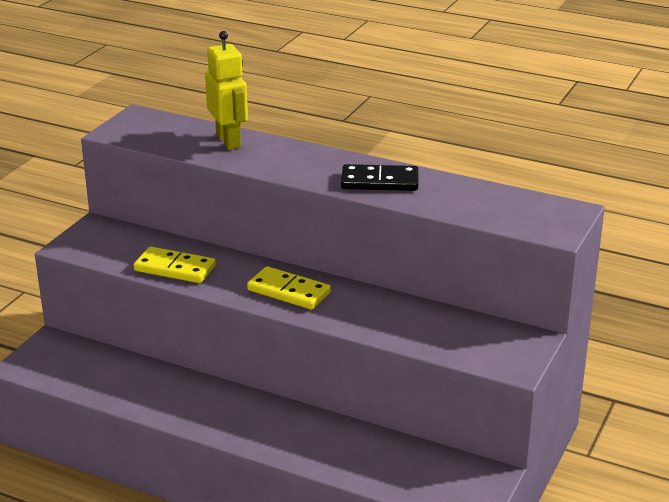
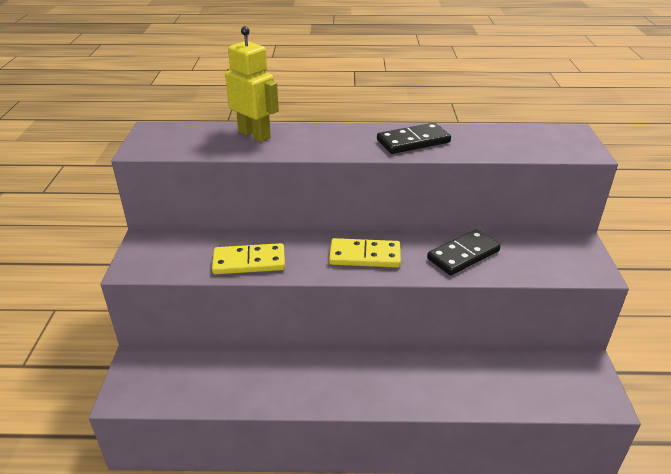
camera: 25 degrees left, 5 degrees up
(389, 316) = (463, 255): none -> black domino

